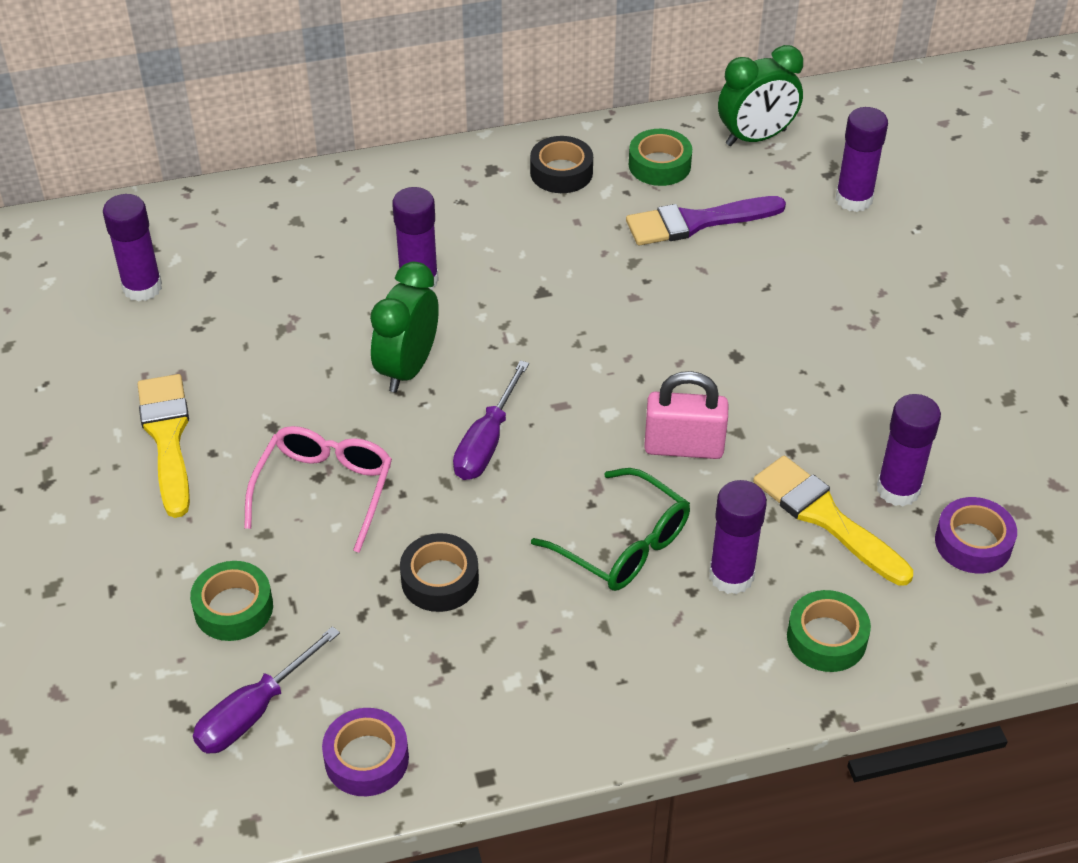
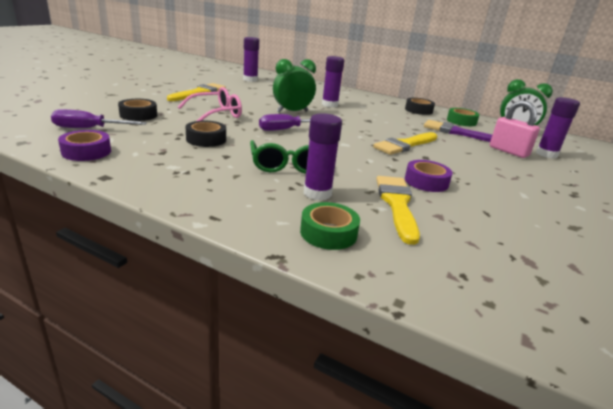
camera: 40 degrees right, 20 degrees down
(233, 608) = (138, 115): green tape -> black tape
(678, 340) = (405, 145): none -> yellow brush
(684, 447) = (361, 161): pink padlock -> pink padlock (508, 151)
(898, 489) = (454, 217): purple glue stick -> none
(973, 543) = (478, 254): purple tape -> purple tape (426, 182)

